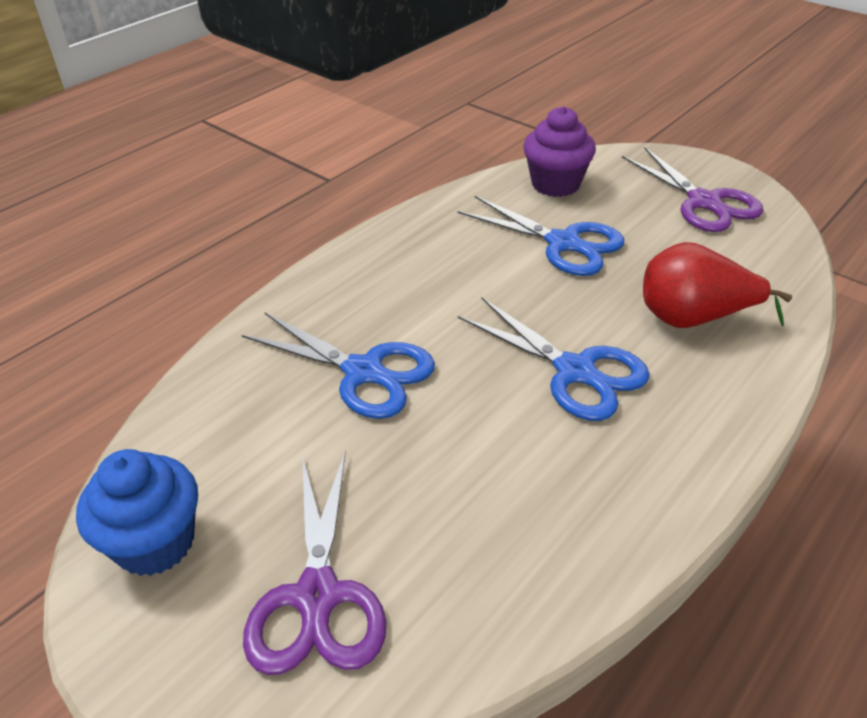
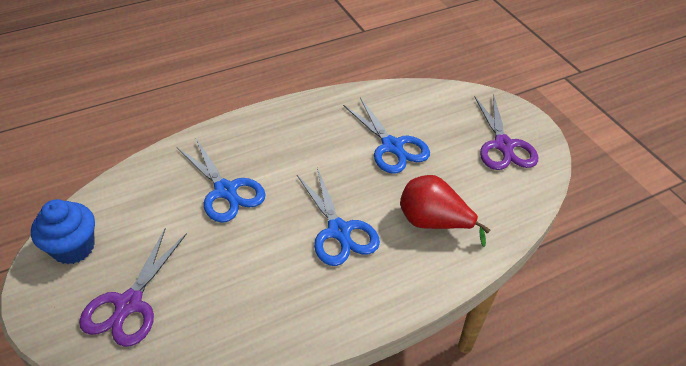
camera: 20 degrees right, 5 degrees up
(555, 184) = (417, 103): purple cupcake -> none

